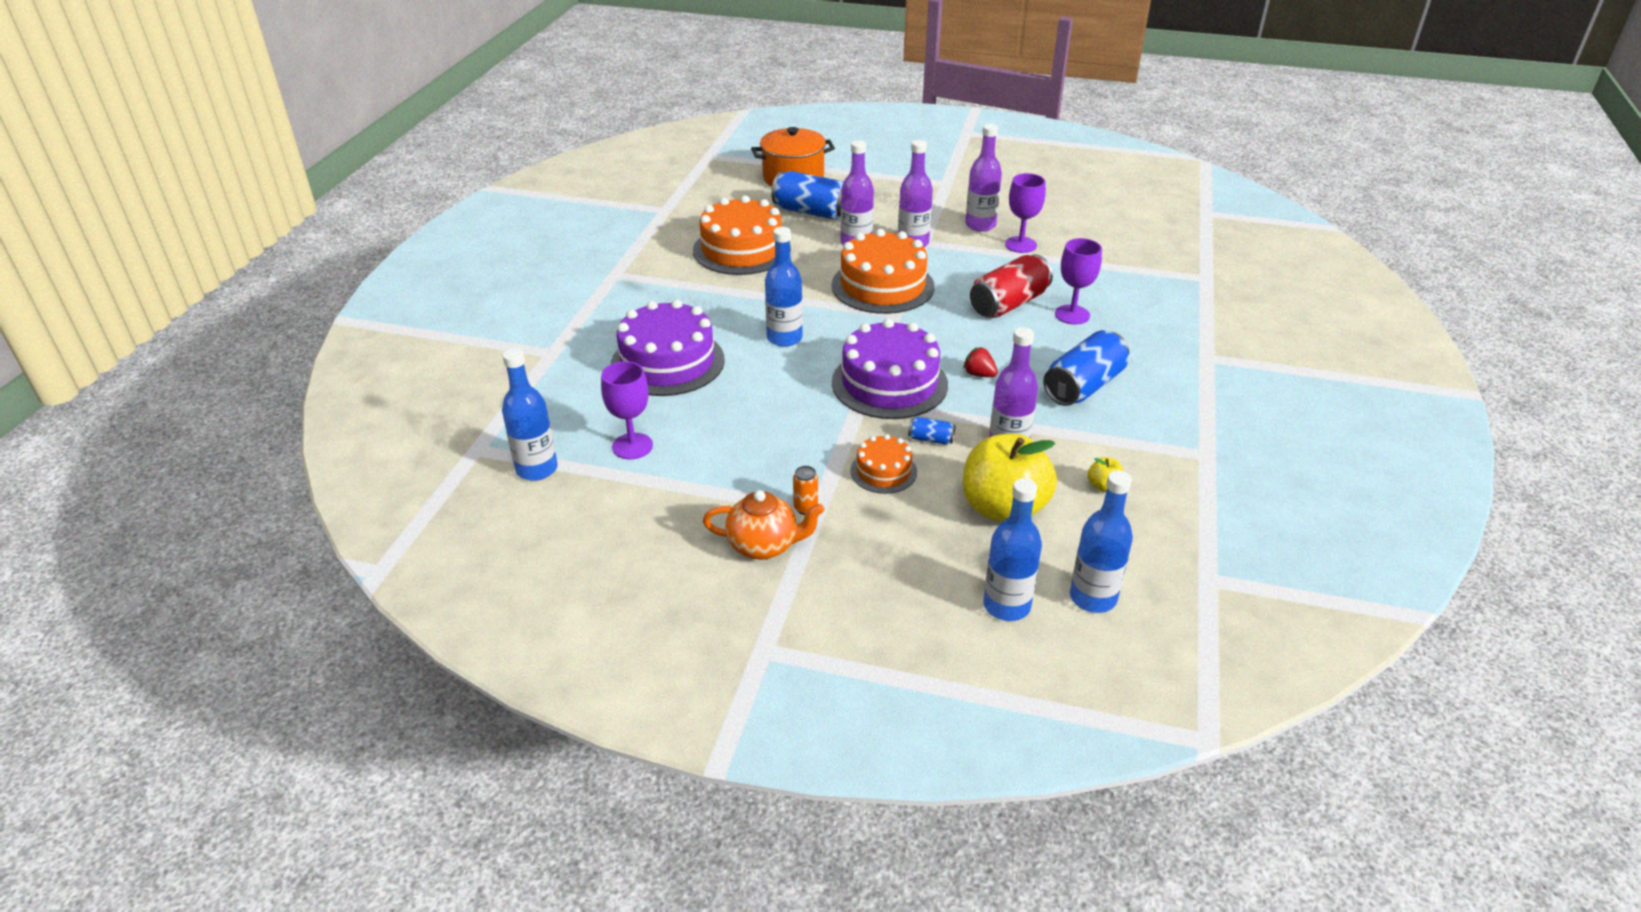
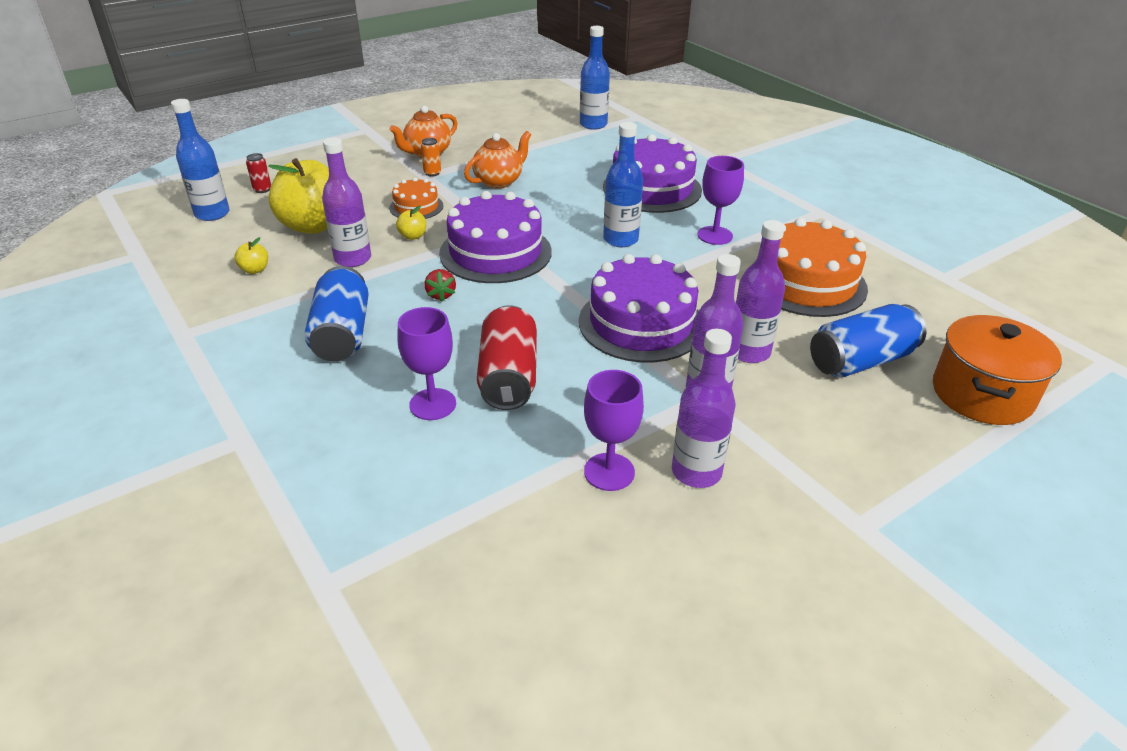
camera: 130 degrees right, 0 degrees up
(632, 446) = (573, 151): purple goblet -> purple goblet (715, 235)
(766, 453) = (499, 181): none -> orange teapot
(882, 286) = (641, 323): orange cake -> purple cake
(931, 439) = (413, 236): blue can -> yellow apple
(979, 374) = (441, 295): red strawberry -> red strawberry turned 90 degrees clockwise
(1006, 606) = (262, 189): blue bottle -> red can

